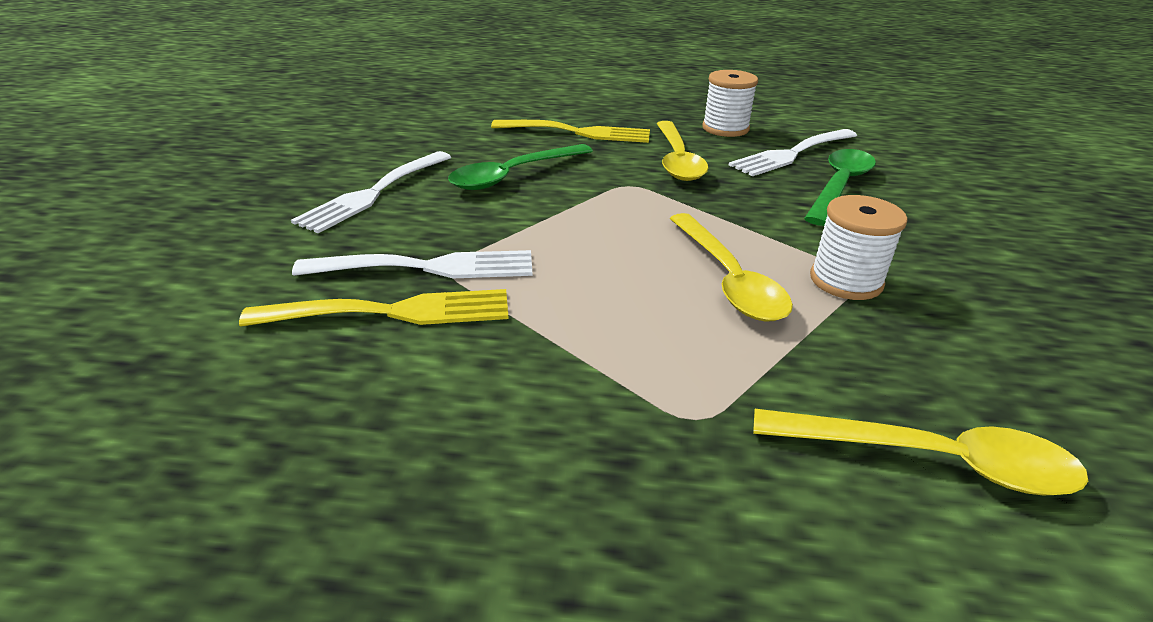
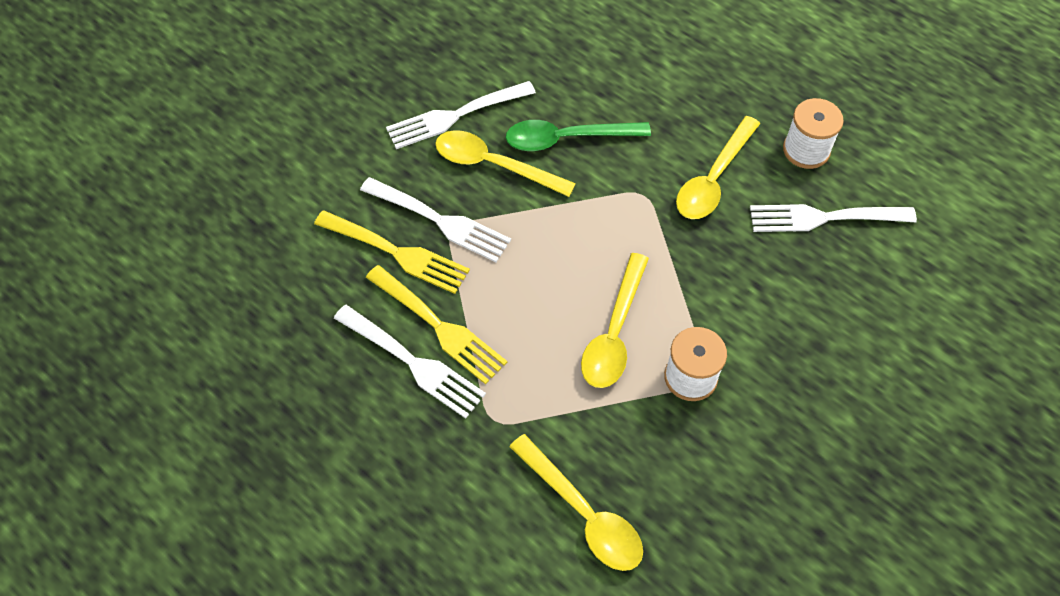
camera: 35 degrees right, 25 degrees up
(453, 211) = (494, 165): none -> yellow spoon
(518, 409) = (414, 363): none -> white fork
(578, 132) = (668, 96): yellow fork -> yellow fork (439, 327)
(839, 186) = (811, 281): green spoon -> none

